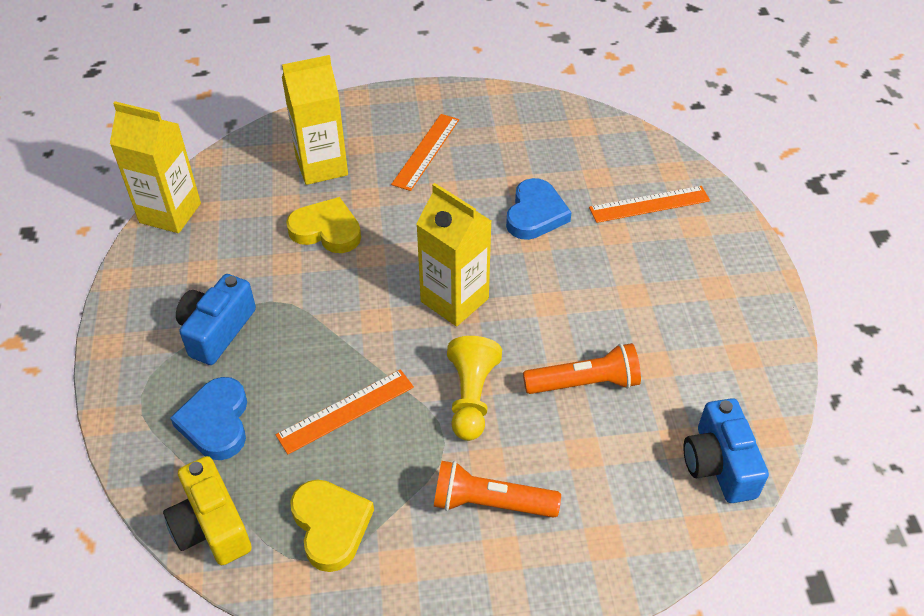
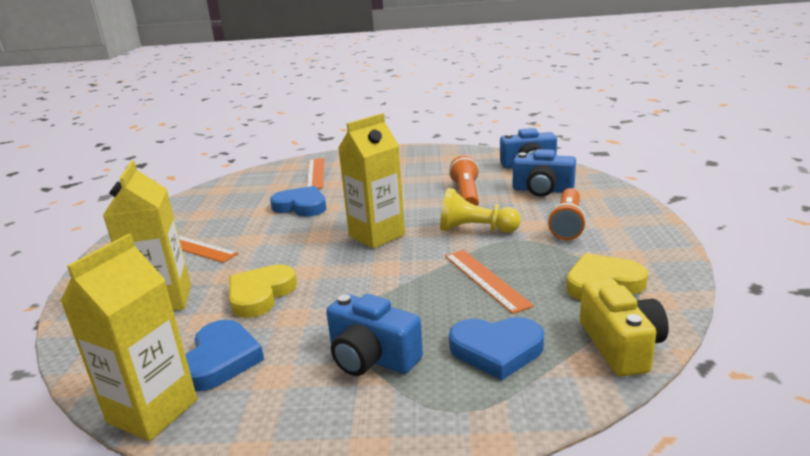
camera: 80 degrees left, 25 degrees down
(211, 526) = (620, 345): yellow camera -> yellow camera turned 75 degrees counterclockwise
(226, 232) = (221, 360): none -> blue heart
(611, 479) = (542, 190): none -> blue camera

